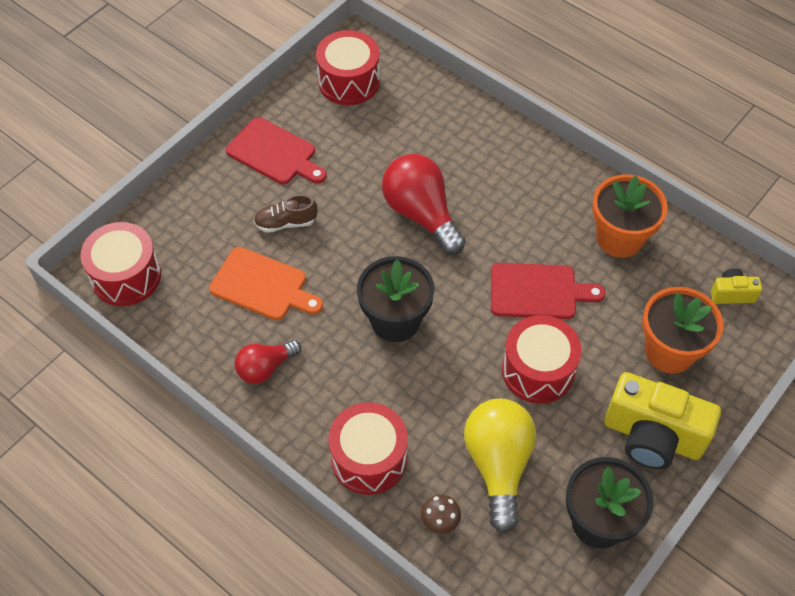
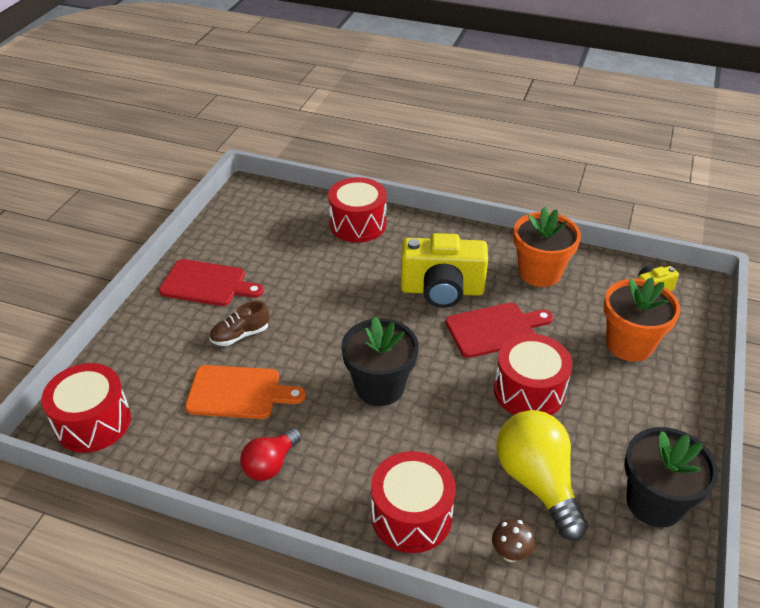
camera: 20 degrees left, 15 degrees down
(349, 81) = (253, 217): red drum -> red drum (358, 224)
(421, 214) = (363, 297): red light bulb -> none
(652, 436) = (656, 415): yellow camera -> yellow camera (442, 290)

